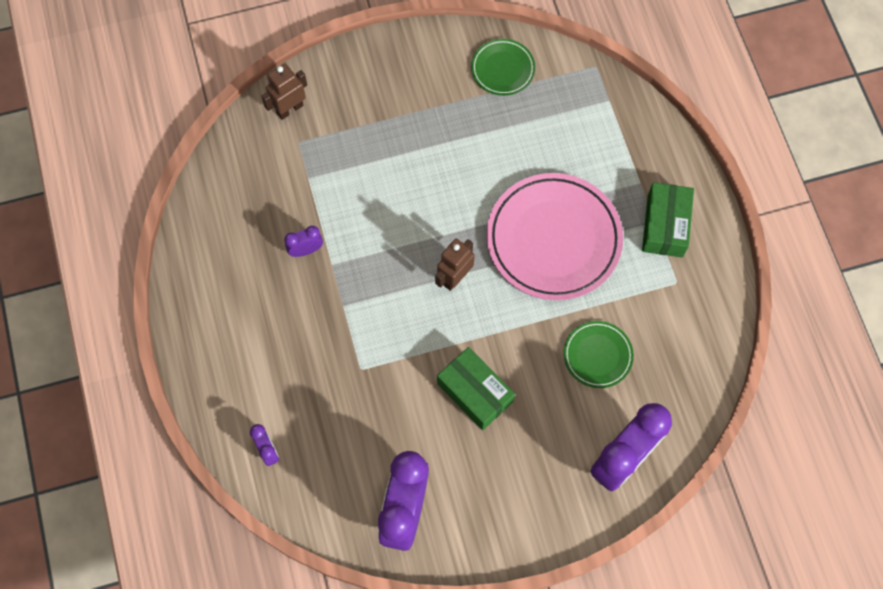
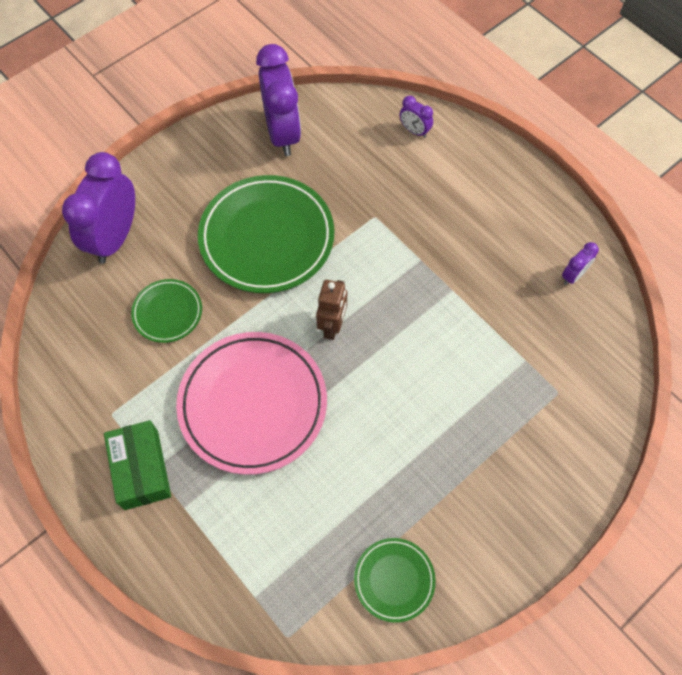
camera: 155 degrees right, 5 degrees down
(289, 109) = (591, 423): brown robot -> none
(306, 250) = (483, 292): purple clock -> purple clock (573, 275)
(475, 392) = (267, 237): green box -> green plate

